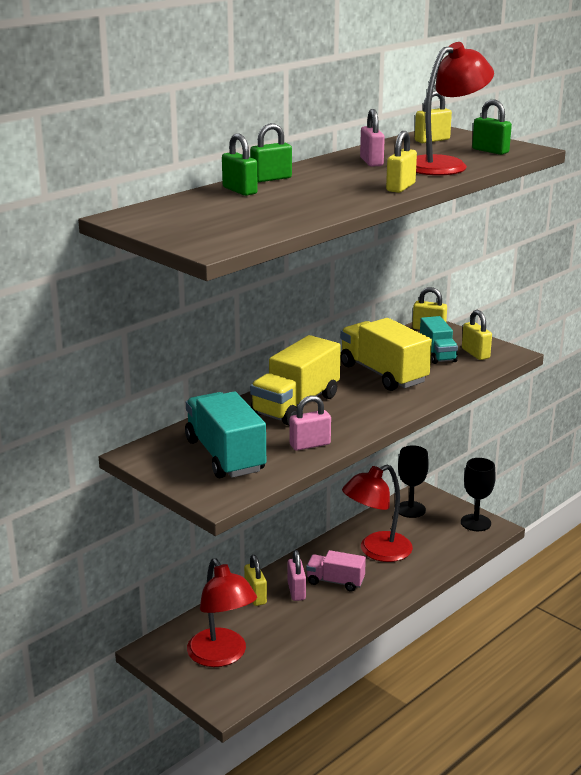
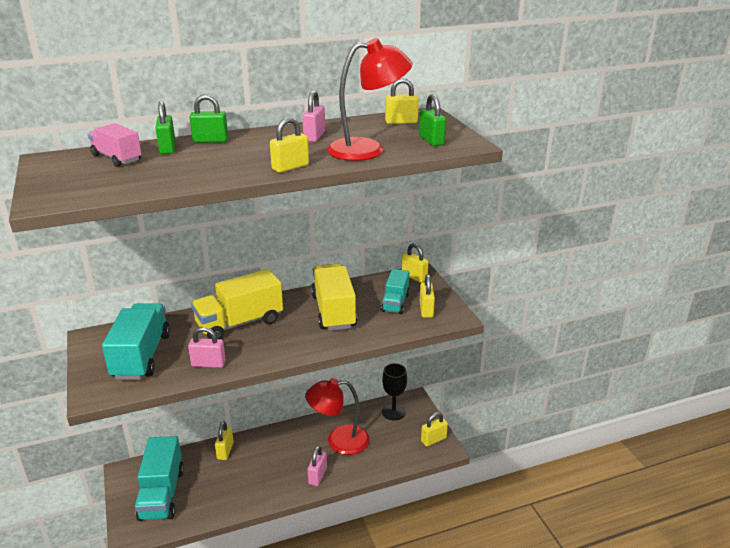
camera: 25 degrees right, 5 degrees up
(222, 656) = (162, 494): red lamp -> turquoise truck
(296, 591) = (255, 456): pink padlock -> pink padlock (317, 476)
(335, 581) = (288, 458): pink truck -> pink truck (117, 158)
(475, 523) = (433, 440): black goblet -> yellow padlock

